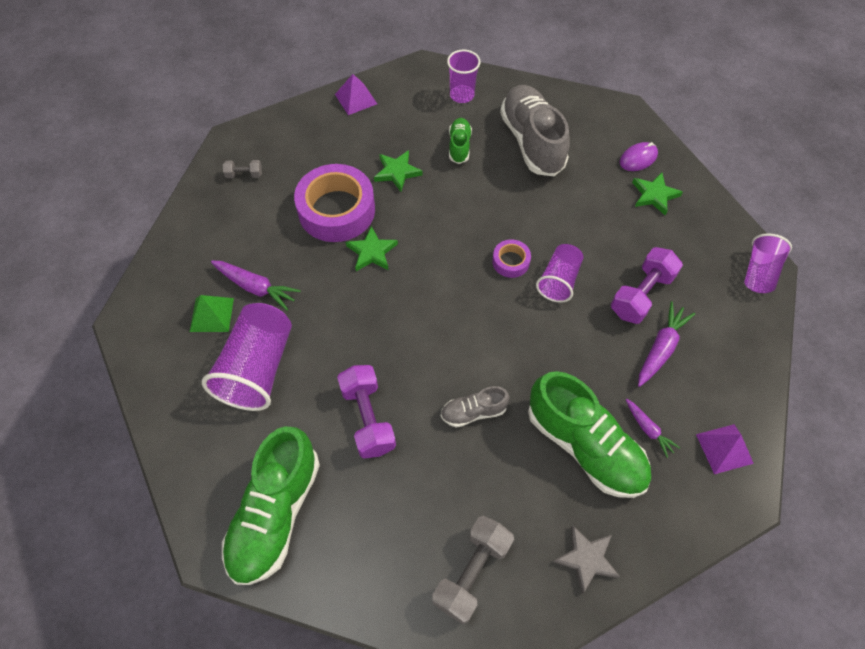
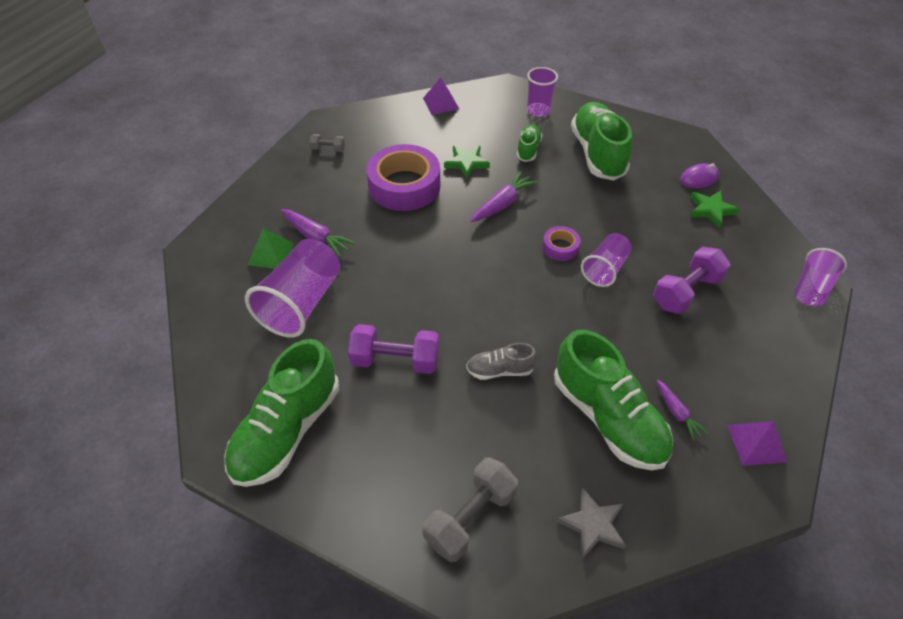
camera: 10 degrees right, 10 degrees down
(368, 418) = (395, 360): purple dumbbell -> purple dumbbell turned 75 degrees counterclockwise
(372, 252) = (429, 223): green star -> none
(532, 142) = (597, 153): grey shoe -> green shoe
(661, 348) = (700, 341): purple carrot -> purple carrot (502, 204)

